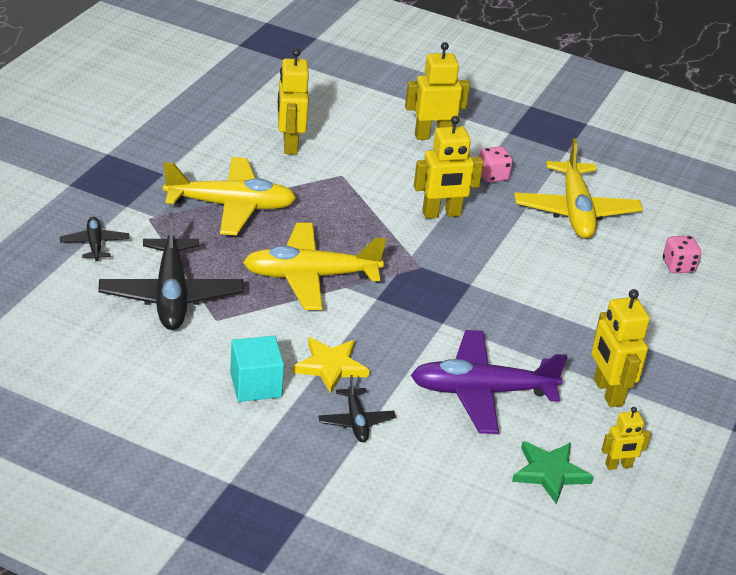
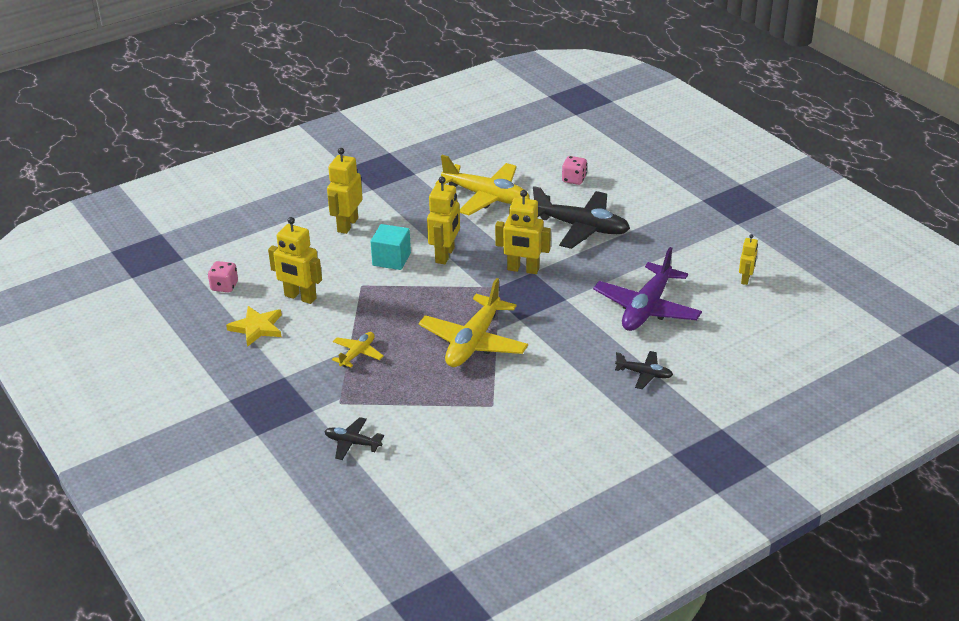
camera: 55 degrees left, 0 degrees up
(171, 296) = (448, 420): black plane -> black plane (581, 227)
(231, 206) = (357, 354): yellow plane -> yellow plane, size x0.50
(255, 385) = (579, 409): turquoise cube -> turquoise cube (391, 259)
(330, 367) = (581, 366): yellow star -> yellow star (257, 328)
(493, 176) = (418, 216): pink dice -> pink dice (224, 286)
(550, 473) = (738, 309): green star -> none
(607, 392) = (677, 257): yellow robot -> yellow robot (523, 269)

